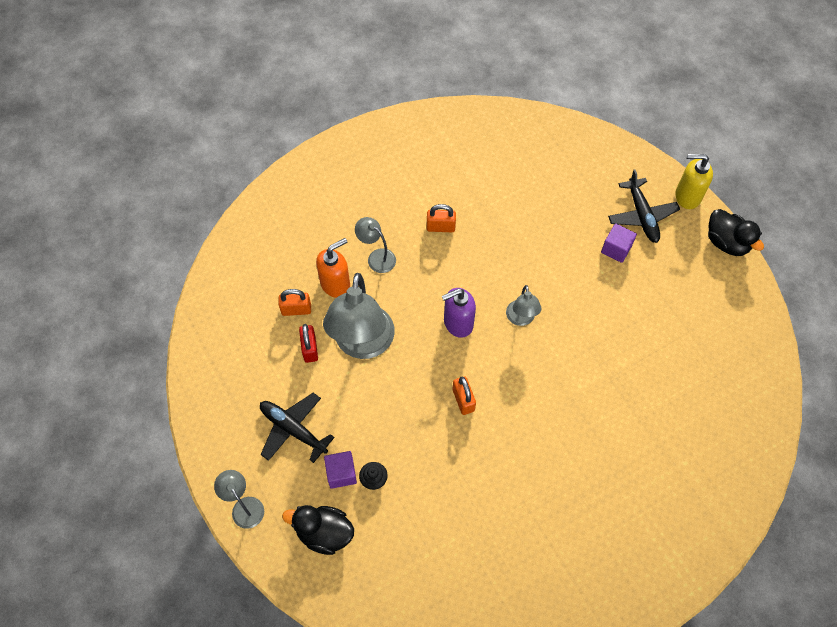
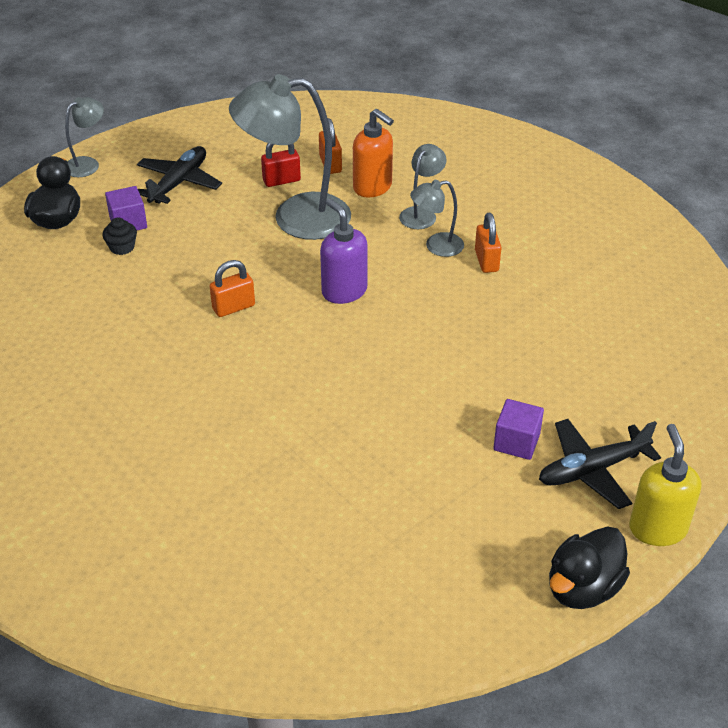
camera: 80 degrees right, 20 degrees down
(521, 319) = (365, 349): grey lamp -> grey lamp (436, 246)

